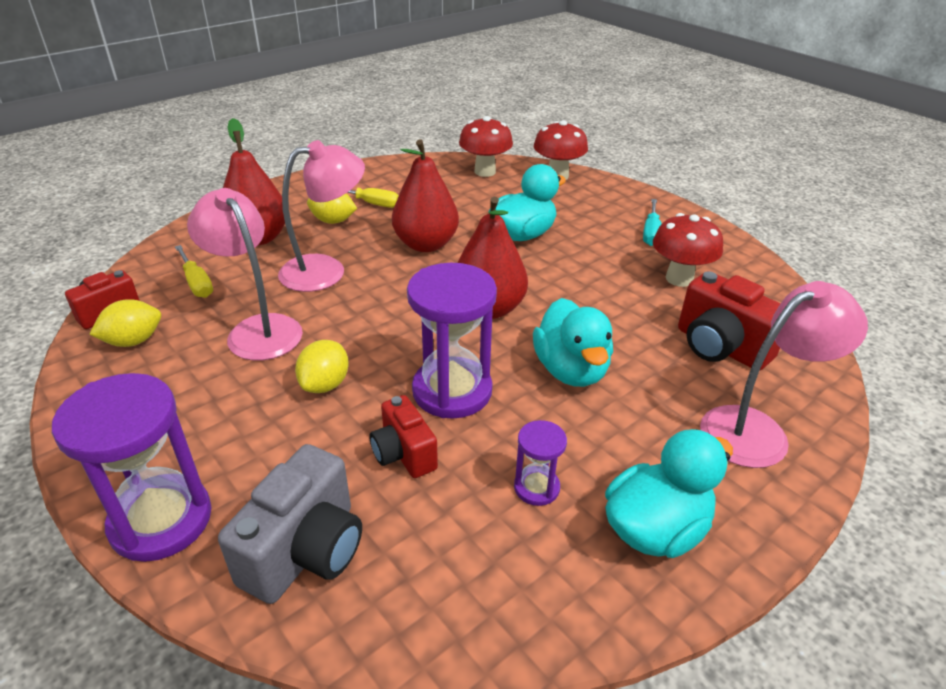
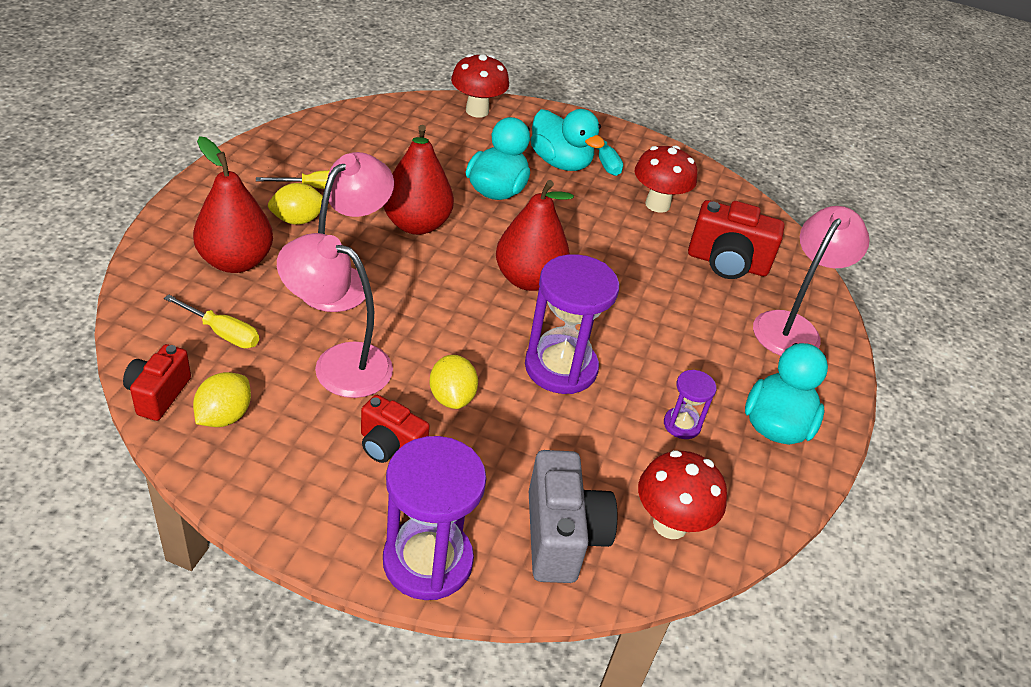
camera: 35 degrees left, 5 degrees up
(403, 454) = (568, 434): red camera -> red camera (390, 446)
(485, 172) = (402, 120): red mushroom -> red mushroom (670, 524)
(571, 370) = (636, 318): turquoise duck -> turquoise duck (560, 162)

